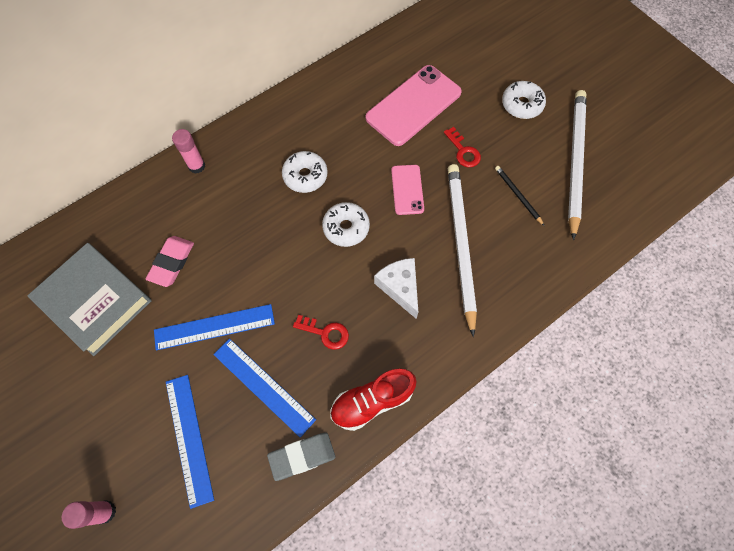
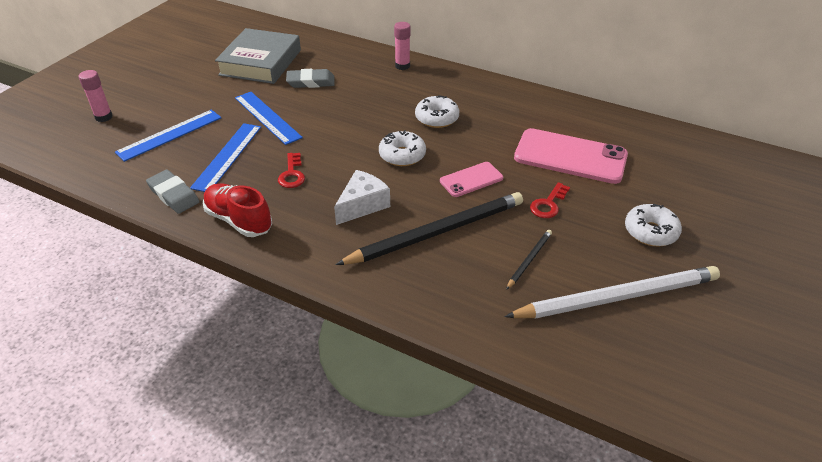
camera: 65 degrees right, 25 degrees down
(172, 262) = (311, 82): pink eraser -> grey eraser
(460, 245) = (436, 232): white pencil -> black pencil

